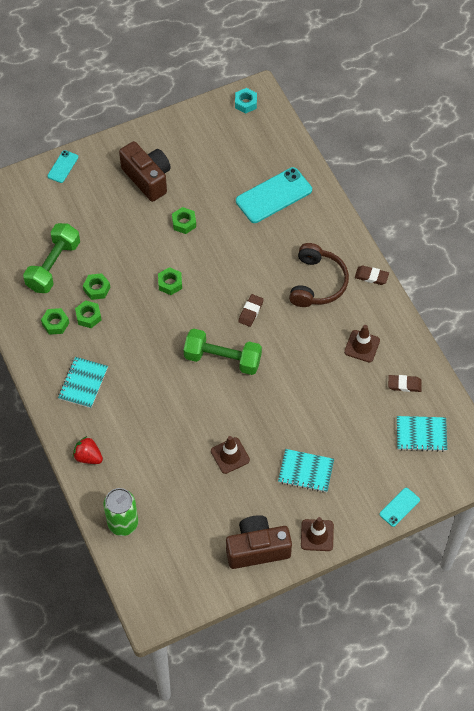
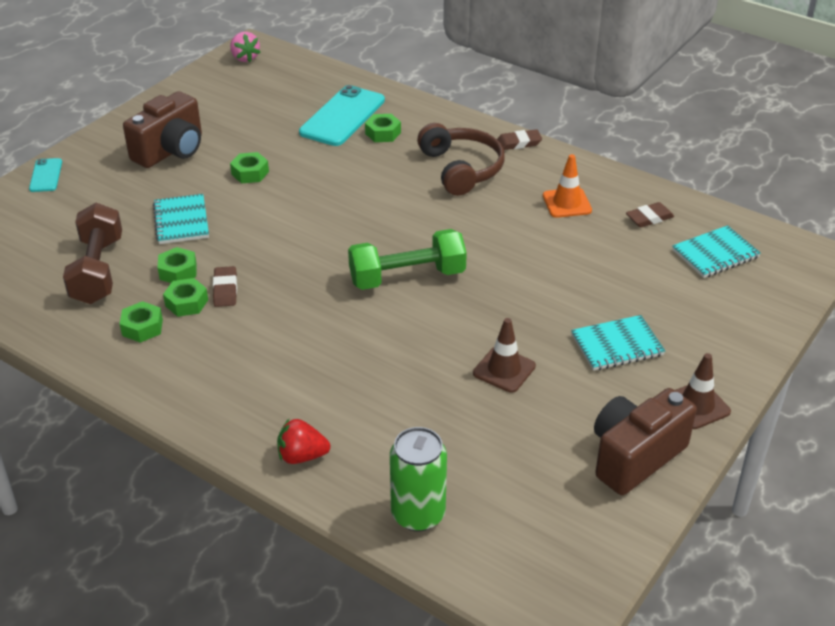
camera: 30 degrees left, 20 degrees down
(53, 266) = (98, 270): green dumbbell -> brown dumbbell
(83, 383) = (231, 375): turquoise notebook -> turquoise notebook (181, 221)
(147, 178) = (171, 151): brown camera -> brown camera turned 105 degrees clockwise
(170, 283) = (276, 232): green nut -> green nut (383, 133)
(246, 103) = (245, 58): turquoise nut -> pink strawberry
(250, 311) = (403, 221): brown eraser -> brown eraser (225, 289)
(362, 346) = (567, 203): brown traffic cone -> orange traffic cone
(399, 507) = (764, 332): turquoise phone -> none

